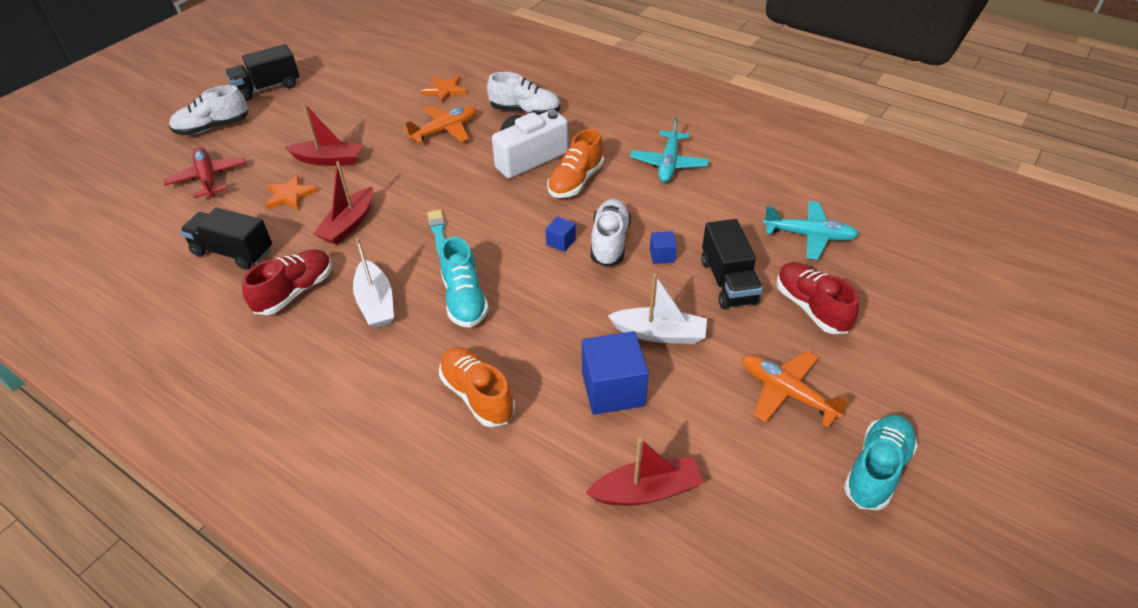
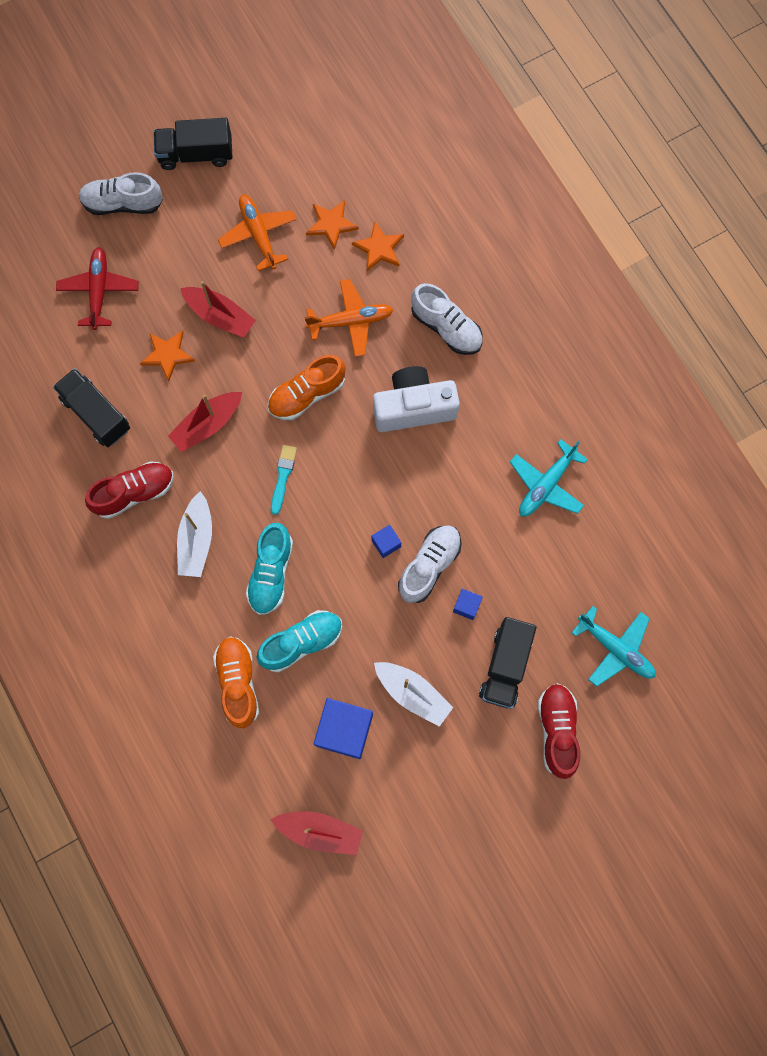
camera: 25 degrees right, 30 degrees up
(399, 90) = (331, 224): none -> orange star
(576, 181) = (442, 466): orange shoe -> orange shoe (307, 394)
(787, 393) = (477, 803): orange plane -> orange plane (258, 235)
(876, 470) = (496, 901): turquoise shoe -> turquoise shoe (301, 642)

